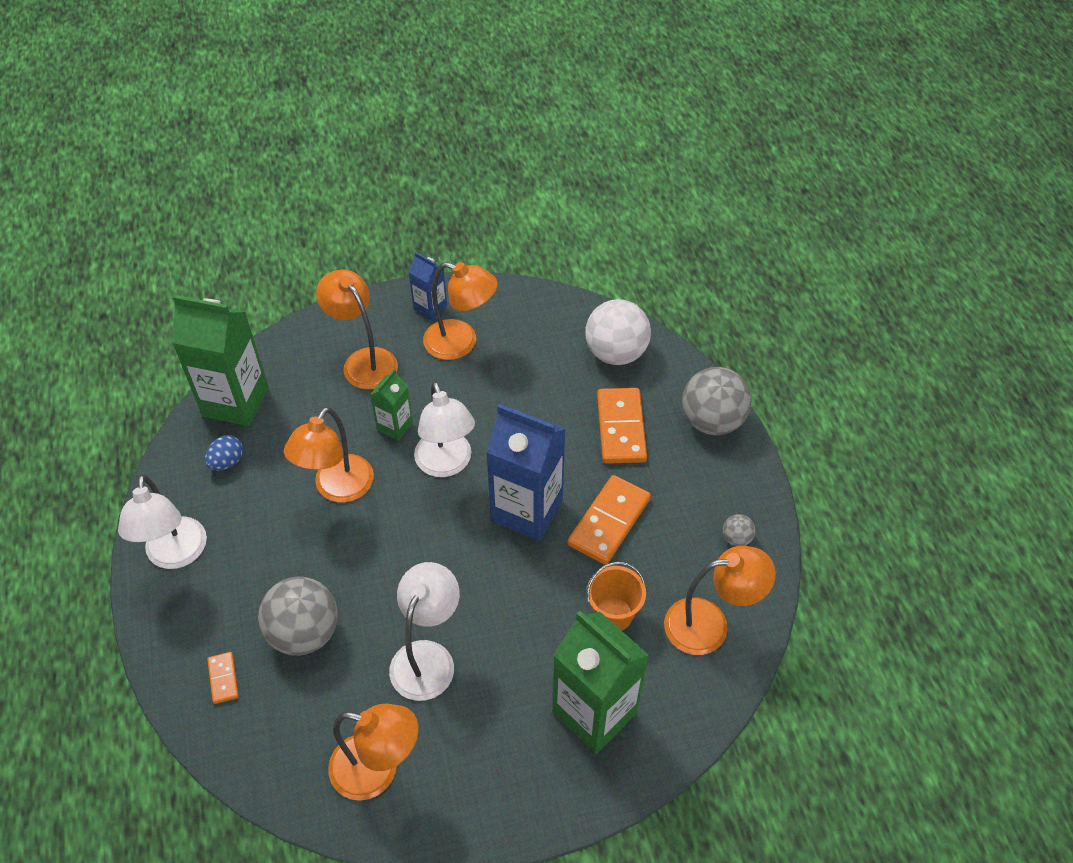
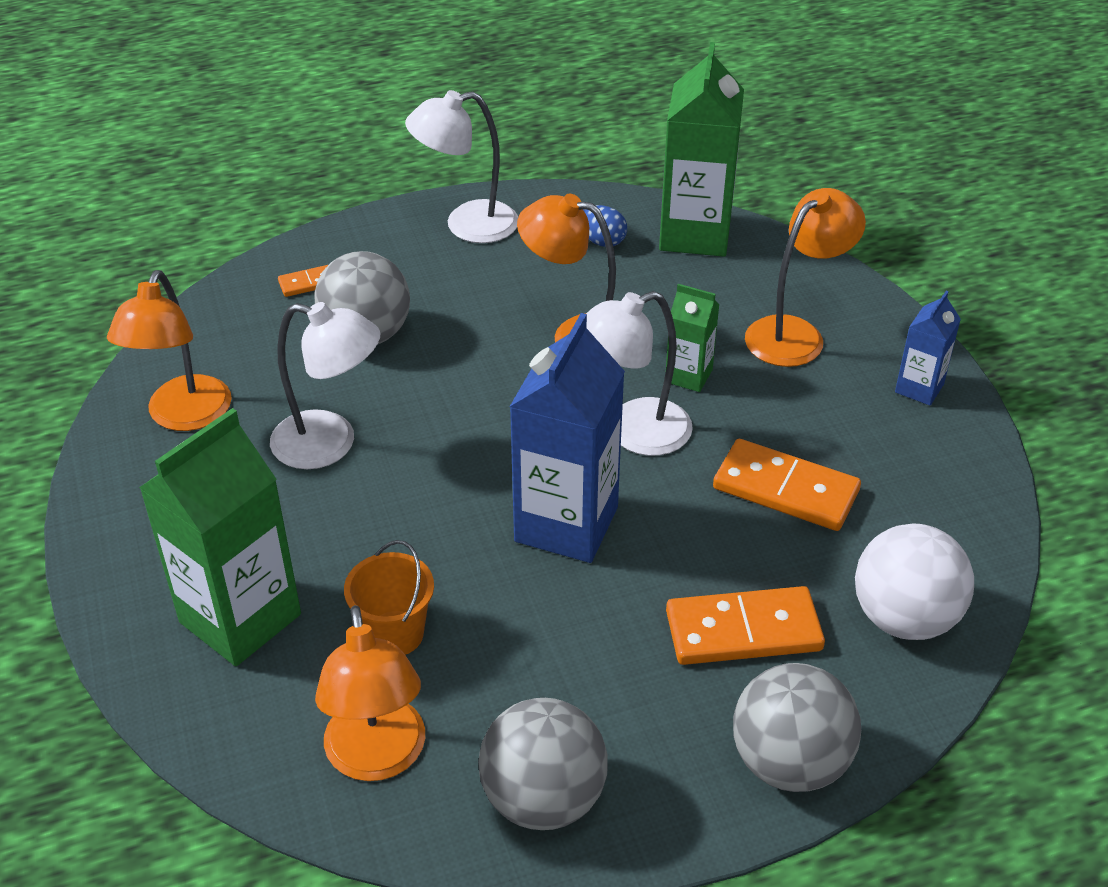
camera: 85 degrees right, 10 degrees down
(461, 343) = (861, 427): orange lamp -> none
(609, 522) = (557, 622): orange domino -> orange domino (785, 490)
(736, 538) = (543, 798): grey ball -> grey ball, size x2.24

